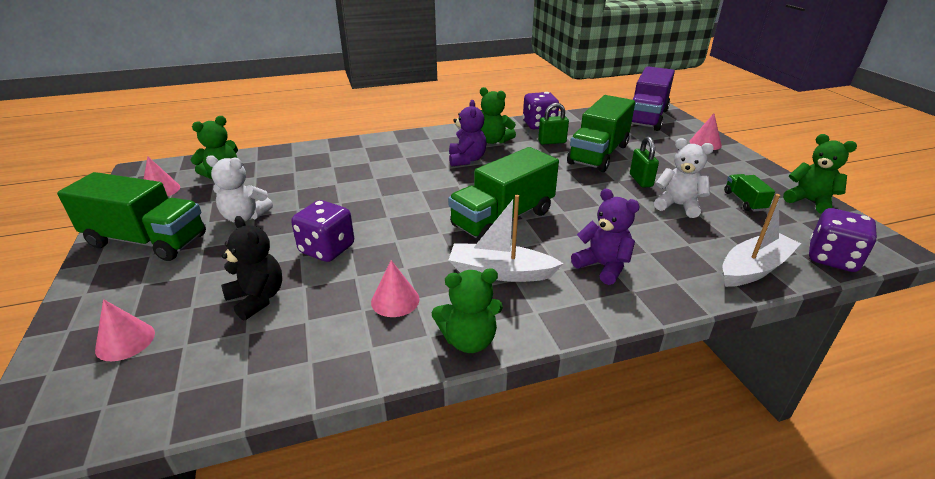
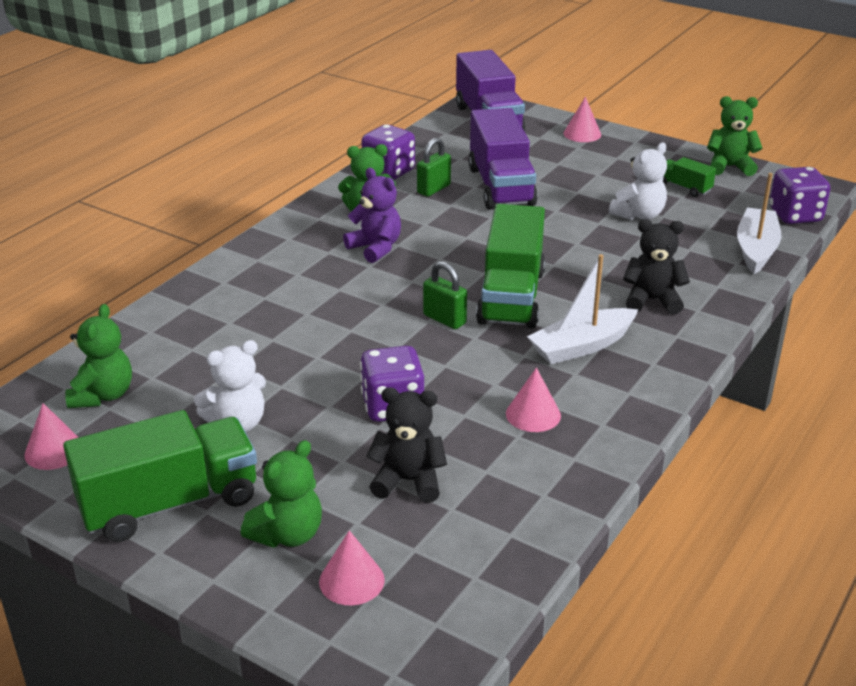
camera: 40 degrees left, 0 degrees up
(469, 340) = (637, 410): green teddy bear -> green teddy bear (287, 534)
(598, 154) = (501, 186): green truck -> purple truck
(603, 266) = (652, 300): purple teddy bear -> black teddy bear
(640, 180) = (577, 201): green padlock -> green padlock (444, 319)
(677, 205) = (639, 215): white teddy bear -> white teddy bear turned 150 degrees clockwise

